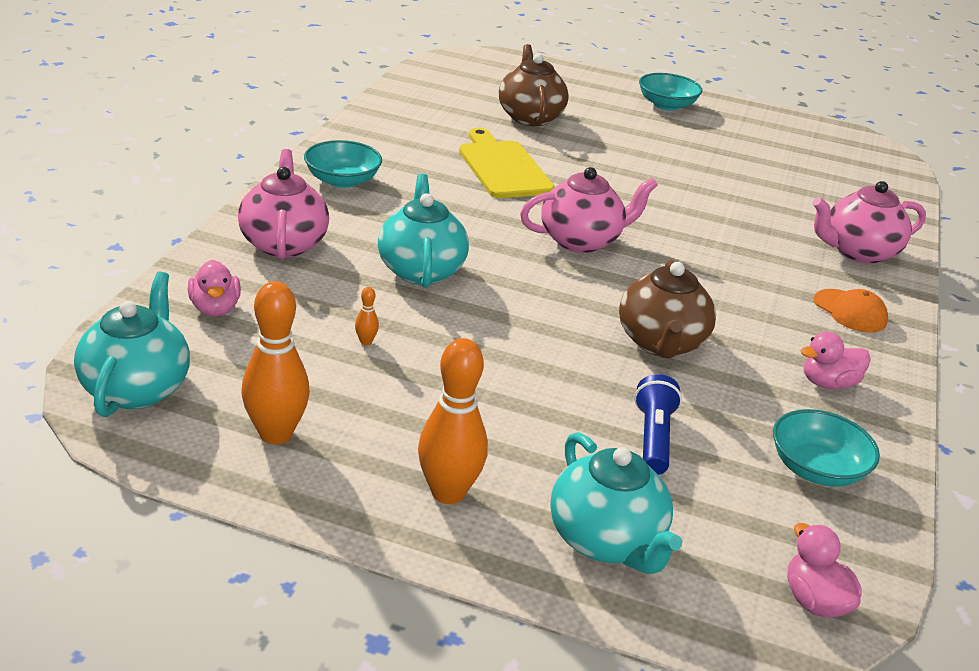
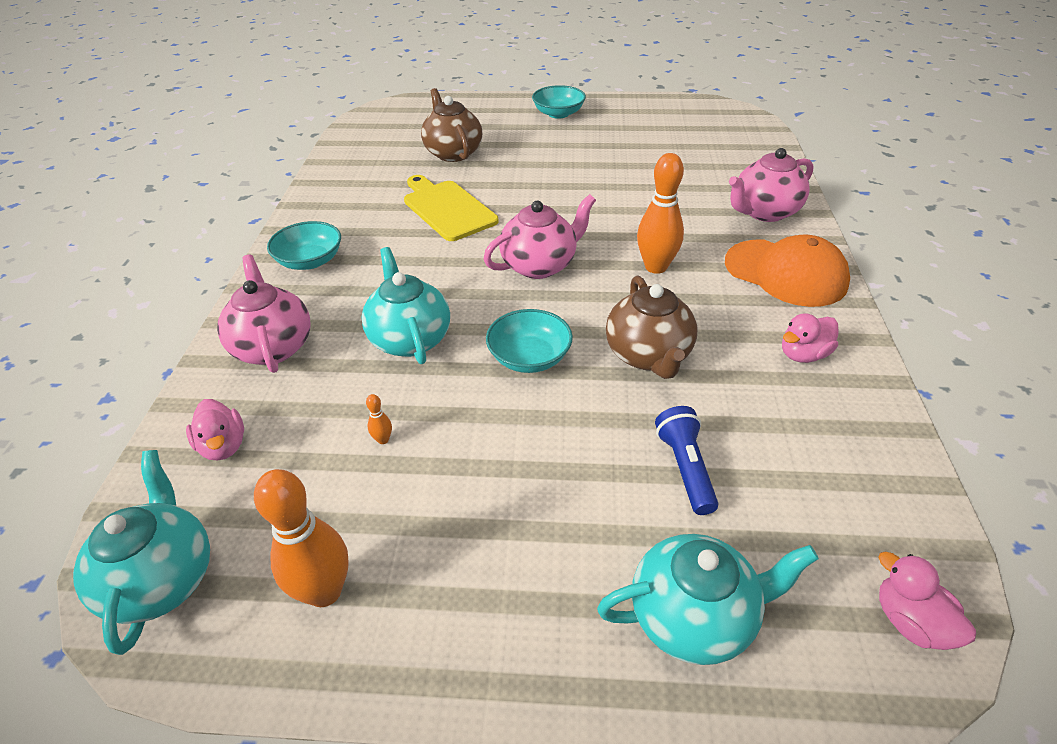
camera: 10 degrees left, 10 degrees up
(448, 492) = (521, 608): orange bowling pin -> orange bowling pin (656, 267)
(606, 541) = (694, 617): turquoise teapot -> turquoise teapot turned 60 degrees counterclockwise
(816, 469) = (838, 455): turquoise bowl -> turquoise bowl (529, 357)
(850, 311) = (785, 273): orange cap -> orange cap, size x1.80

